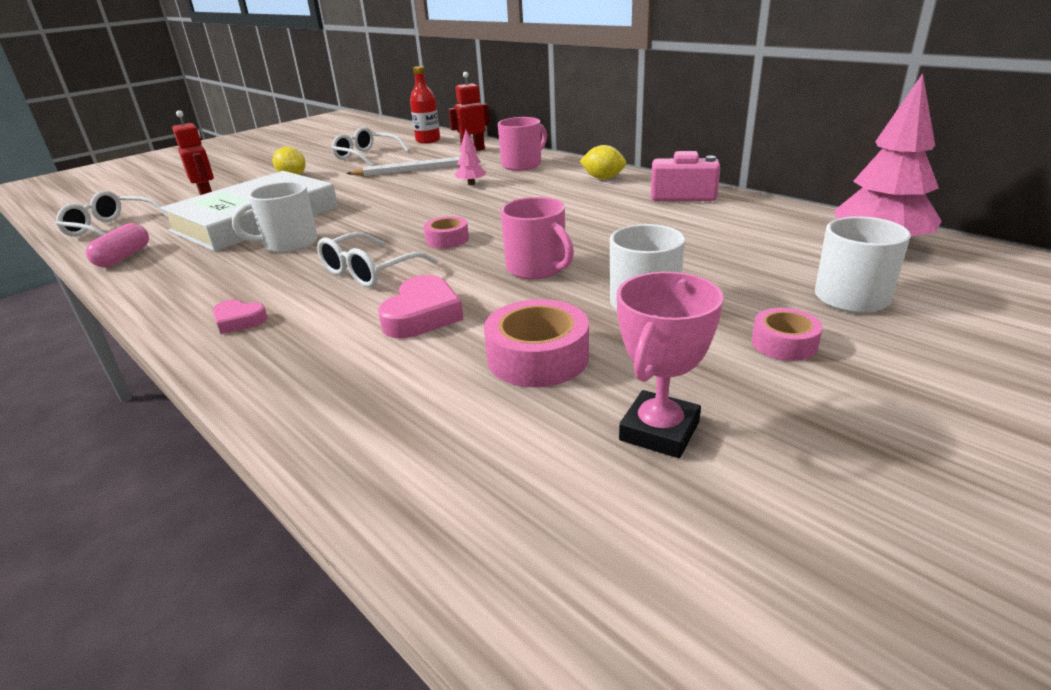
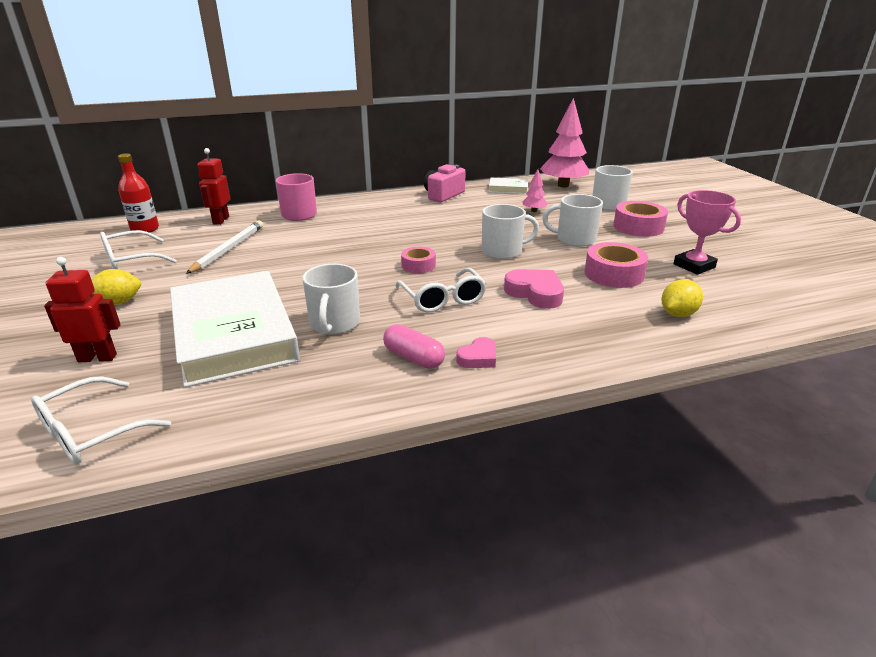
camera: 65 degrees left, 0 degrees up
(124, 257) = (230, 419): pink capsule -> pink capsule (414, 358)
(471, 184) = (311, 237): pink tree -> pink tree (534, 211)
(537, 268) = (503, 251): pink mug -> white mug
(603, 178) = (377, 202): yellow lemon -> yellow lemon (677, 314)
(780, 219) = (508, 189): none -> white book
(784, 343) = (638, 227): pink tape -> pink tape, size x1.64

